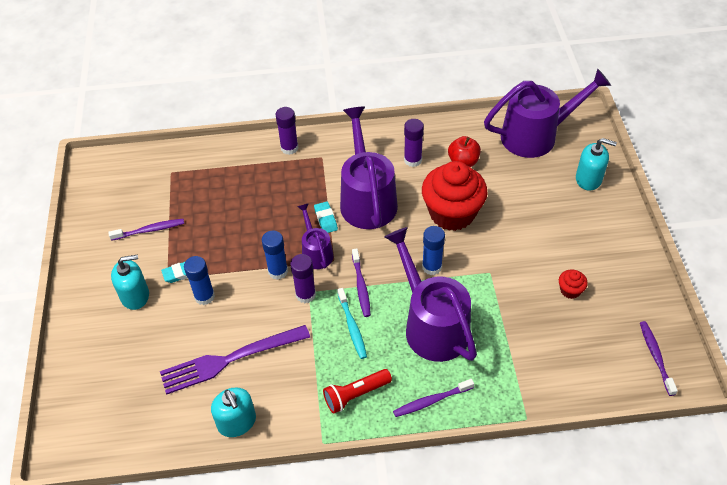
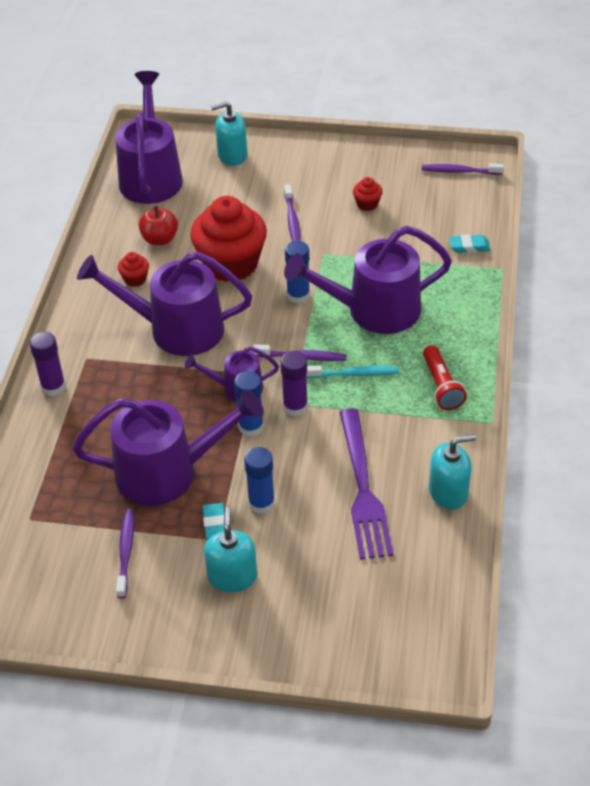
camera: 75 degrees left, 5 degrees down
(224, 234) = (168, 472): none -> purple watering can
(326, 219) = (190, 371): turquoise eraser -> turquoise eraser (469, 246)
(412, 160) = (135, 279): purple glue stick -> red cupcake
(431, 401) = (465, 330): purple toothbrush -> purple toothbrush (292, 220)
(588, 179) = (232, 155): turquoise soap dispenser -> turquoise soap dispenser turned 135 degrees counterclockwise

